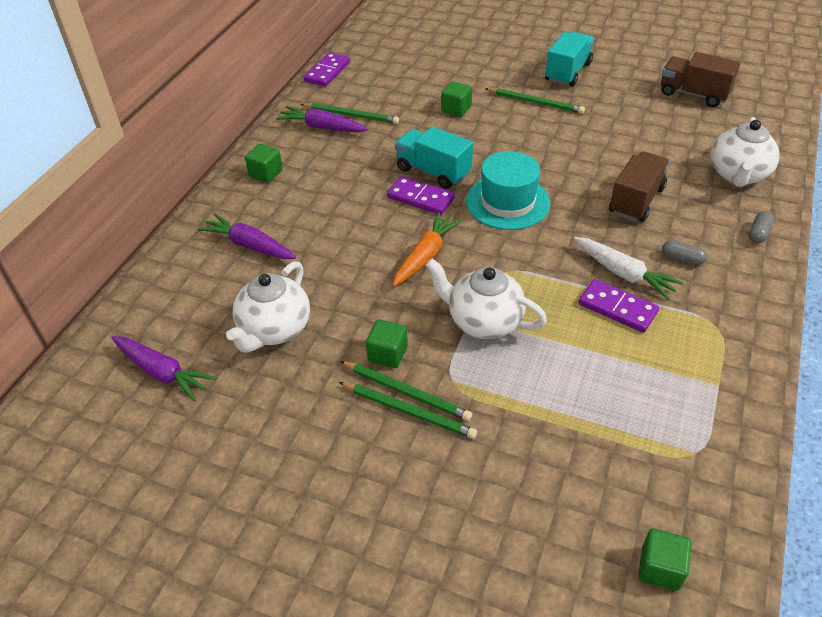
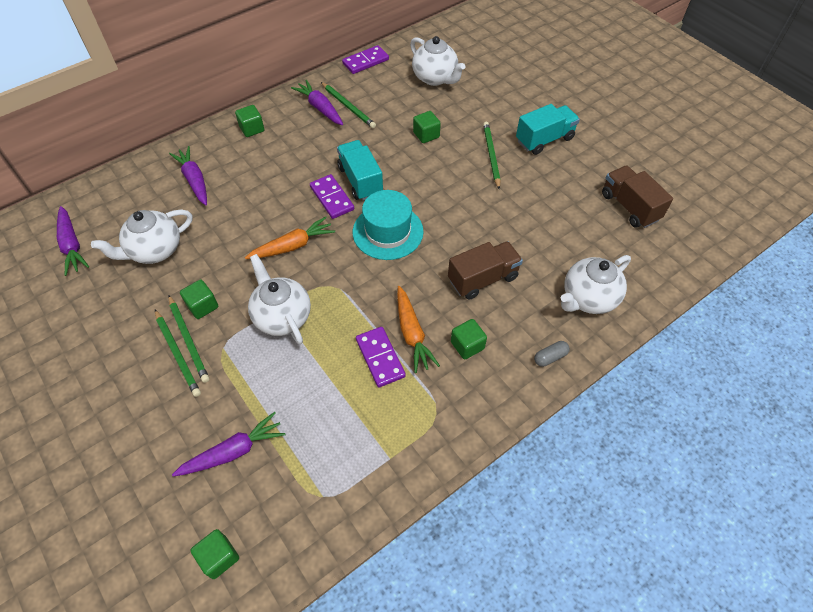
camera: 30 degrees right, 10 degrees up
(413, 61) = (435, 78): none -> white teapot
(535, 102) = (491, 156): green pencil -> green pencil turned 150 degrees counterclockwise
(567, 466) = (233, 451): none -> purple carrot
(623, 273) = (412, 333): white carrot -> orange carrot
(682, 259) = (467, 345): grey capsule -> green cube

